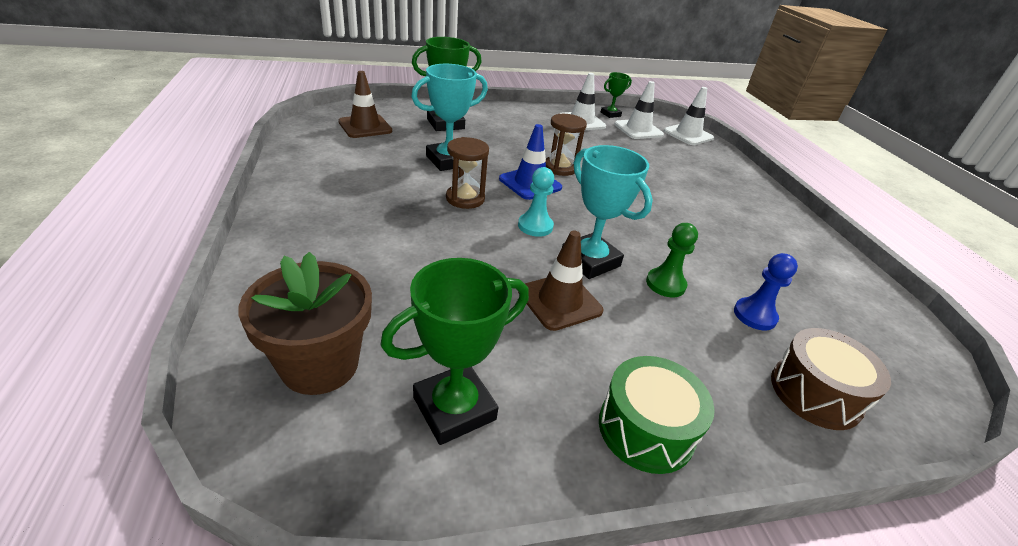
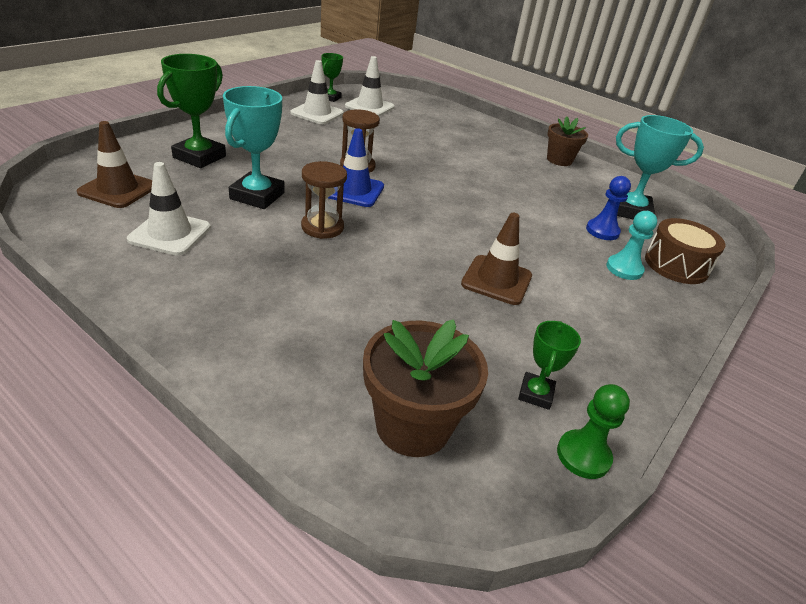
camera: 40 degrees left, 0 degrees up
(454, 408) = (535, 394): green trophy -> green trophy, size x0.56
(535, 226) = (406, 228): turquoise pawn -> turquoise pawn (624, 269)
(590, 261) = (476, 239): turquoise trophy -> turquoise trophy (631, 211)
(646, 429) = (637, 336): green drum -> none
(665, 284) = (537, 233): green pawn -> green pawn (583, 455)
(688, 134) = (409, 100): white traffic cone -> white traffic cone (170, 233)
(796, 233) = (559, 160): none -> brown flower pot

